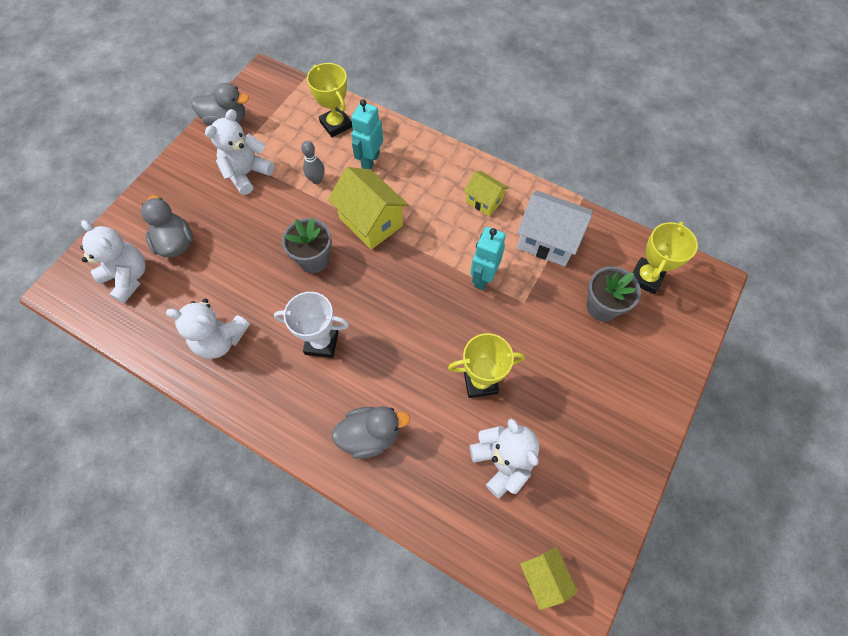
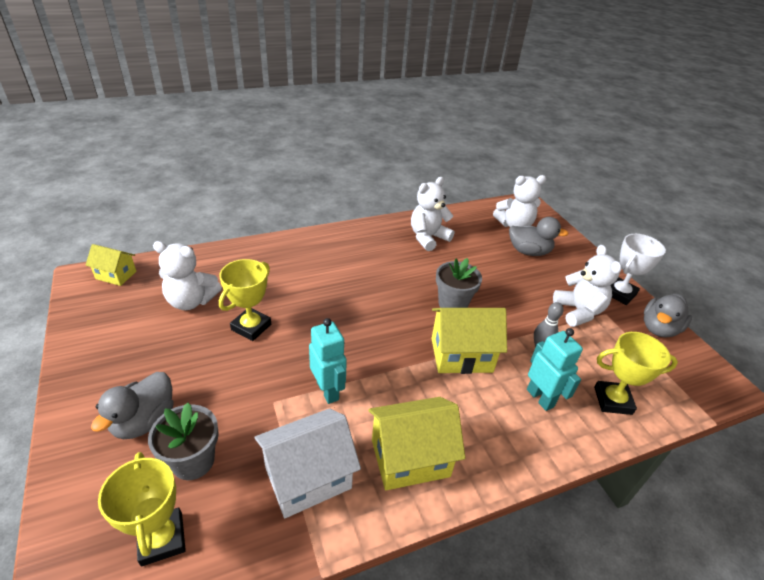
camera: 125 degrees right, 25 degrees down
(321, 343) = (377, 273): white trophy -> white trophy (620, 294)
(370, 435) = (290, 260): grey duck -> grey duck (144, 421)
(484, 201) = (410, 458): yellow house -> yellow house, size x1.70

